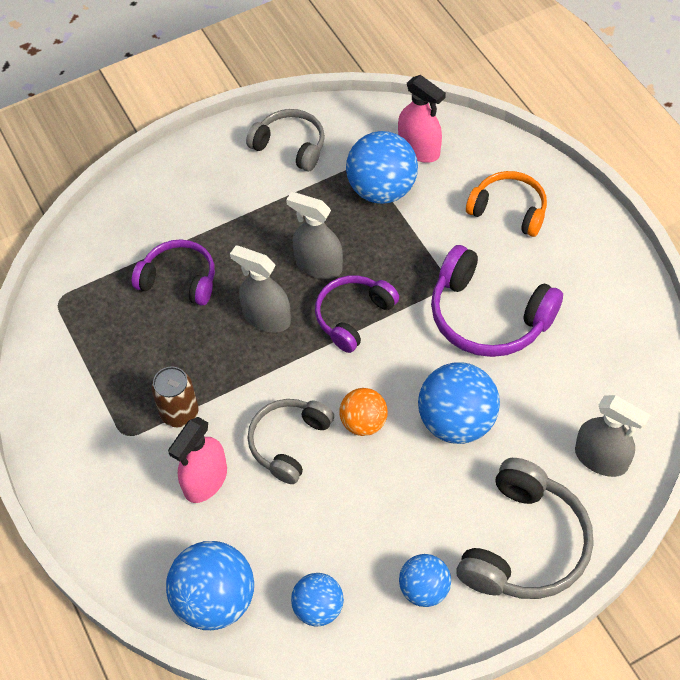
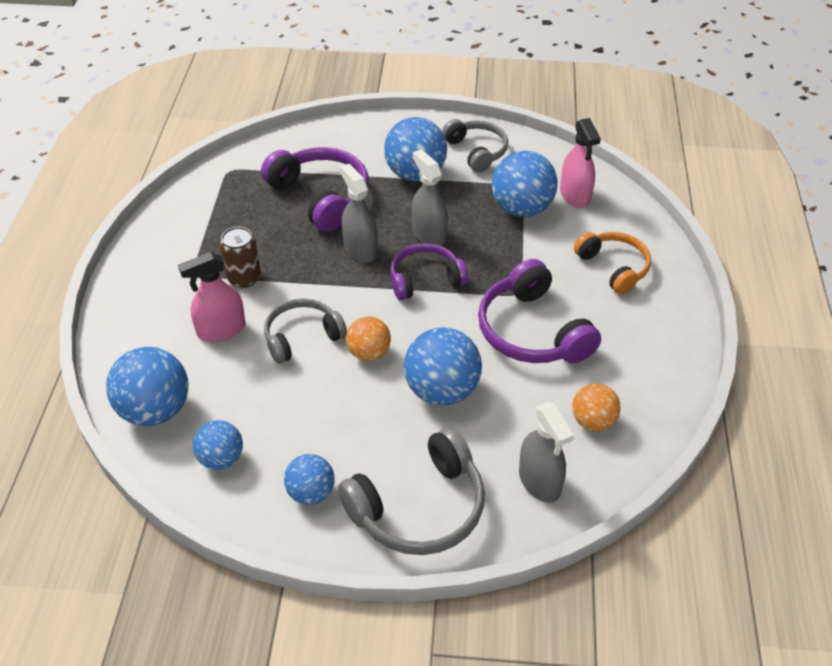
camera: 30 degrees right, 10 degrees down
(179, 279) = (321, 196): purple headphones -> purple headphones, size x1.52
(252, 203) = (415, 174): none -> blue ball
(601, 376) = (593, 421): none -> orange ball

